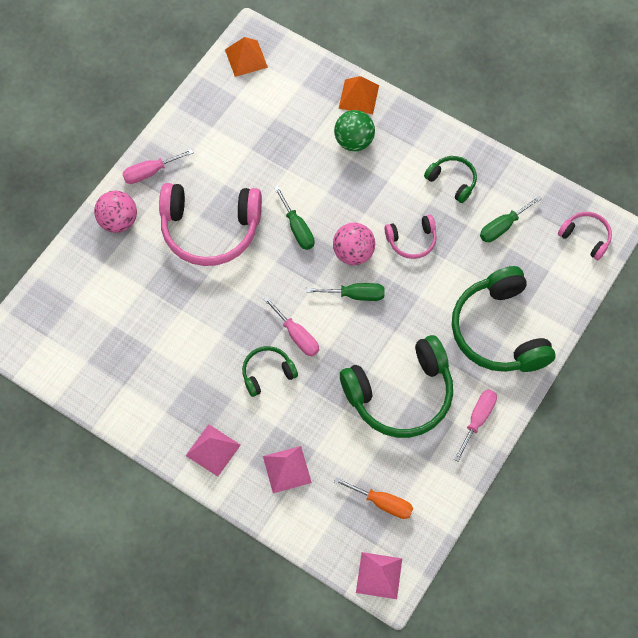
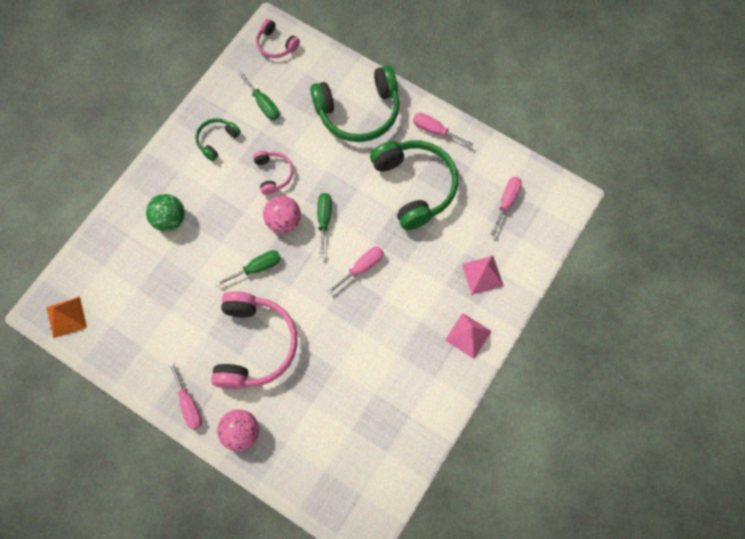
camera: 90 degrees left, 5 degrees up
(267, 373) = (397, 292): green headphones -> none
(359, 96) = (122, 215): orange pyramid -> none
(379, 575) = (565, 205): pink pyramid -> none
(382, 503) = (507, 202): orange screwdriver -> pink screwdriver
(586, 237) = (276, 45): pink headphones -> pink headphones turned 90 degrees counterclockwise

